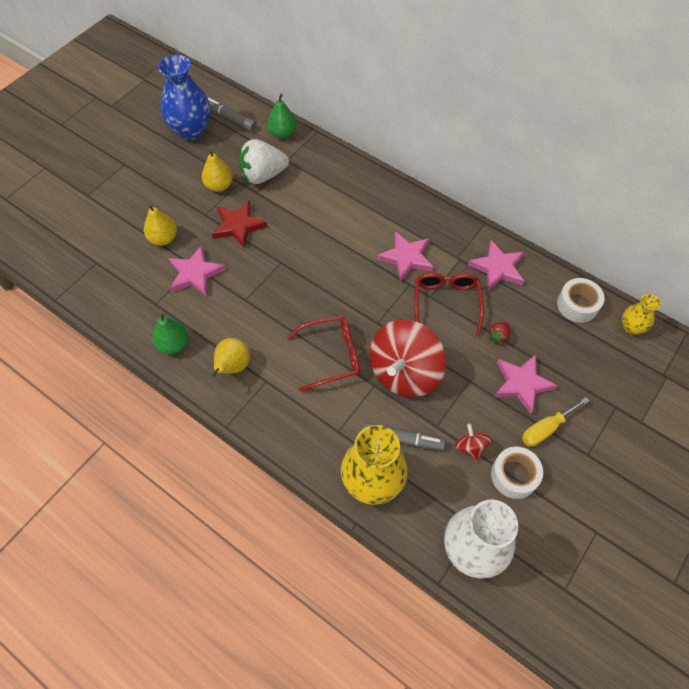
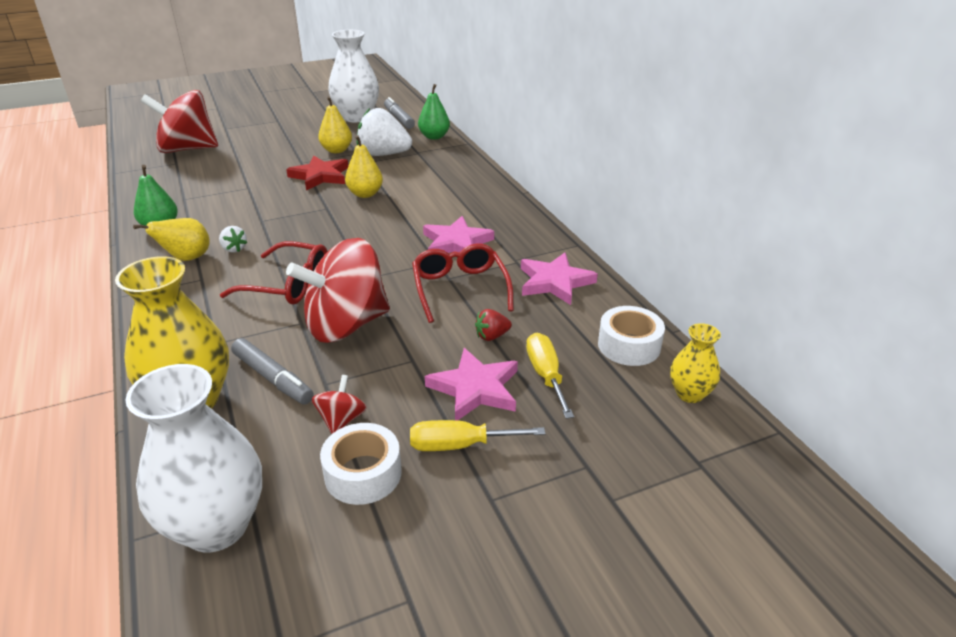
camera: 30 degrees right, 25 degrees down
(85, 239) = (187, 149): none -> red spinning top
(163, 238) = (247, 165): yellow pear -> yellow pear (365, 194)
(191, 130) = (356, 117): blue vase -> white vase
(195, 273) = (242, 192): pink star -> none
(257, 339) = (234, 249): none -> white strawberry
(446, 303) = (460, 289): red glasses -> red glasses turned 45 degrees counterclockwise
(551, 353) = (546, 375): none -> yellow screwdriver

